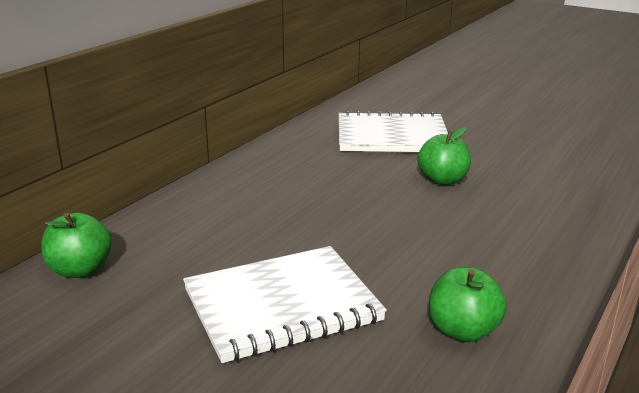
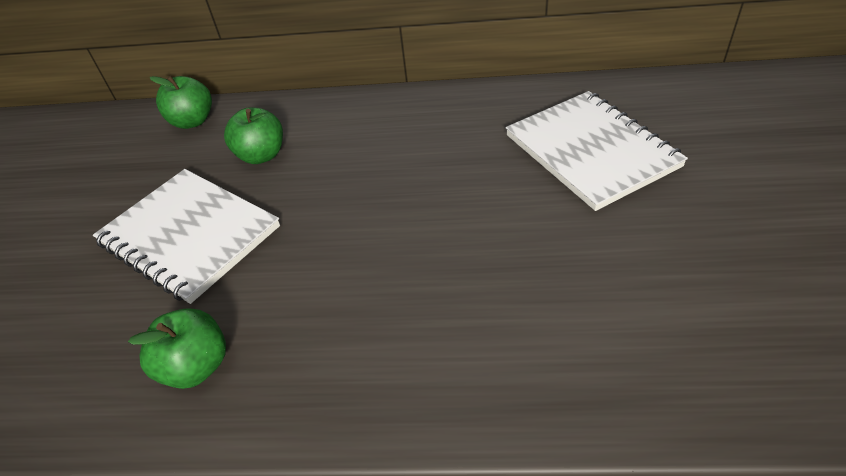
camera: 65 degrees right, 20 degrees up
(442, 180) = (511, 234): green apple -> green apple (261, 155)

